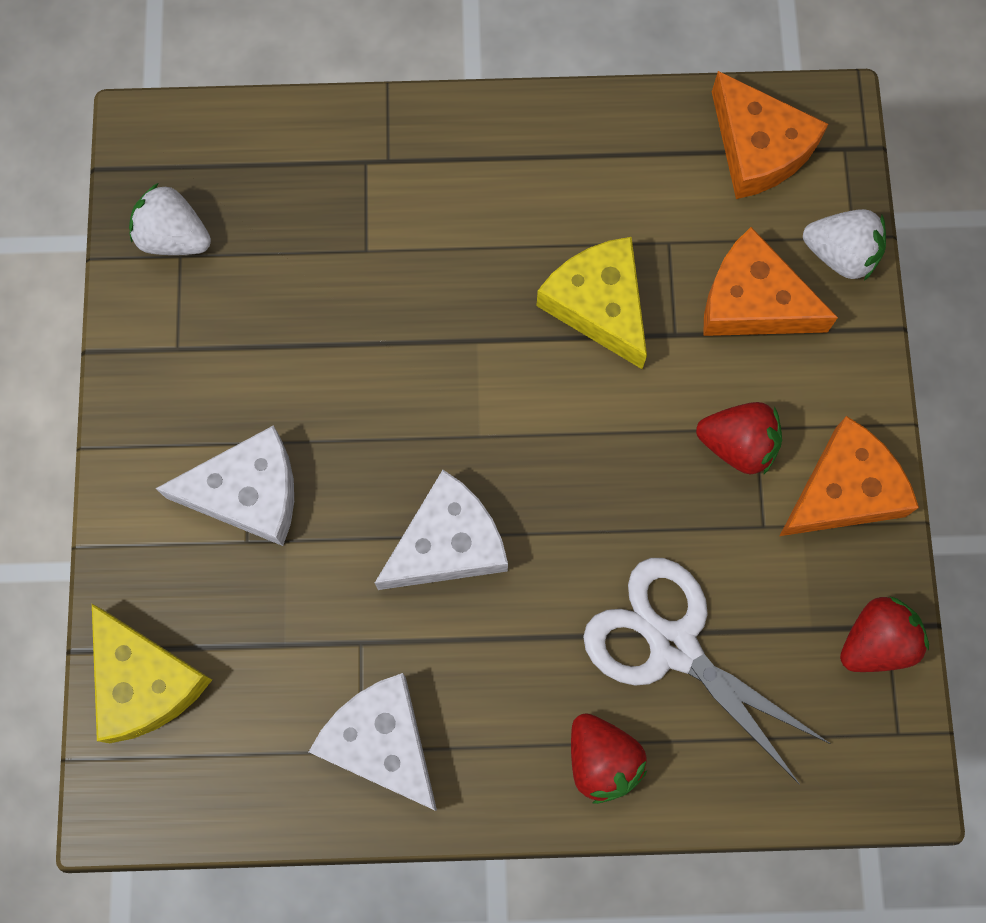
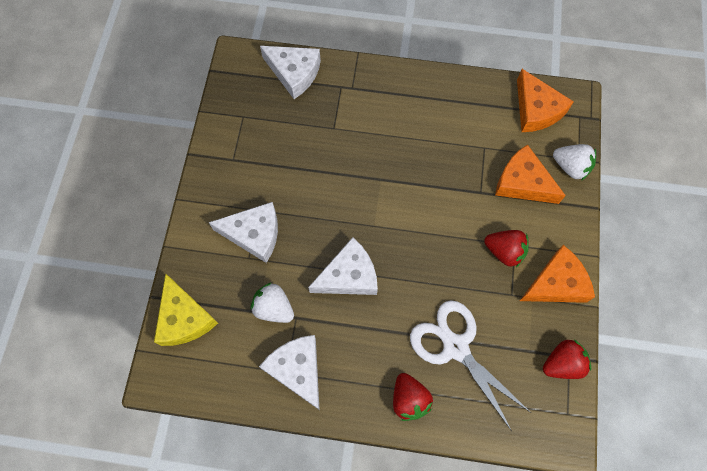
camera: 10 degrees right, 5 degrees down
(174, 237) = (242, 107): white strawberry -> white strawberry (274, 308)
(266, 148) = (294, 73): none -> white cheese
(599, 304) = (444, 172): yellow cheese -> none

